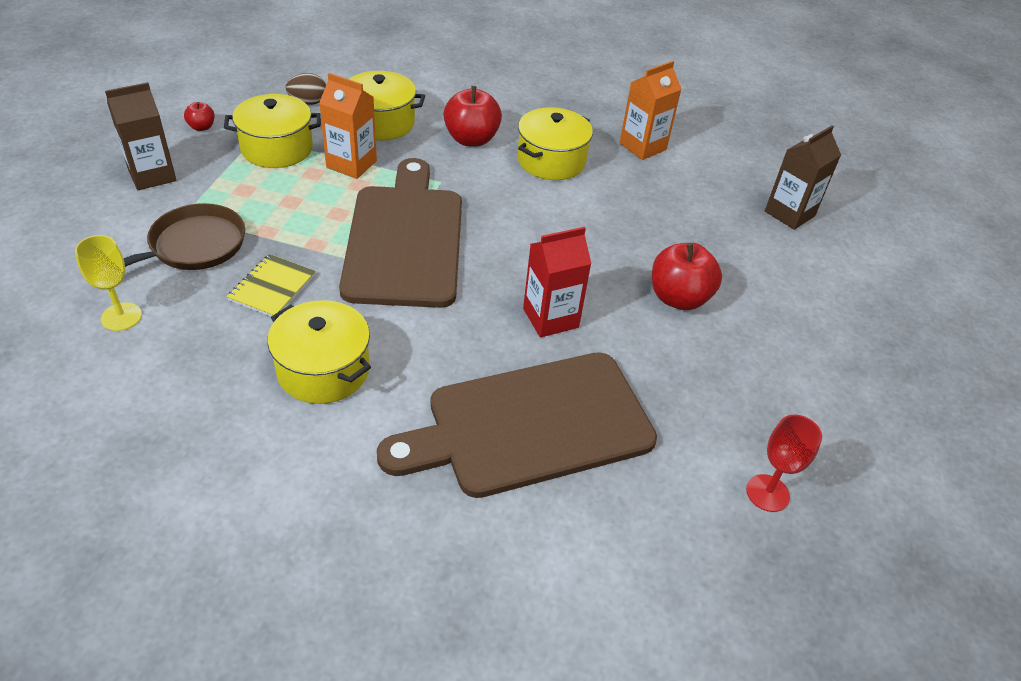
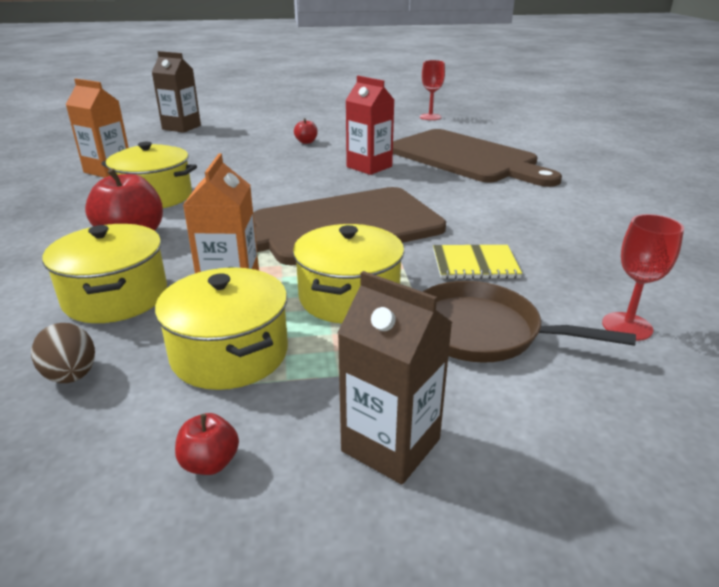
camera: 110 degrees left, 15 degrees down
(121, 317) = (627, 326): yellow goblet -> red goblet
(323, 370) = (522, 217): yellow pot -> yellow pot (349, 297)
(678, 298) = (306, 142): red apple -> red apple, size x0.49

